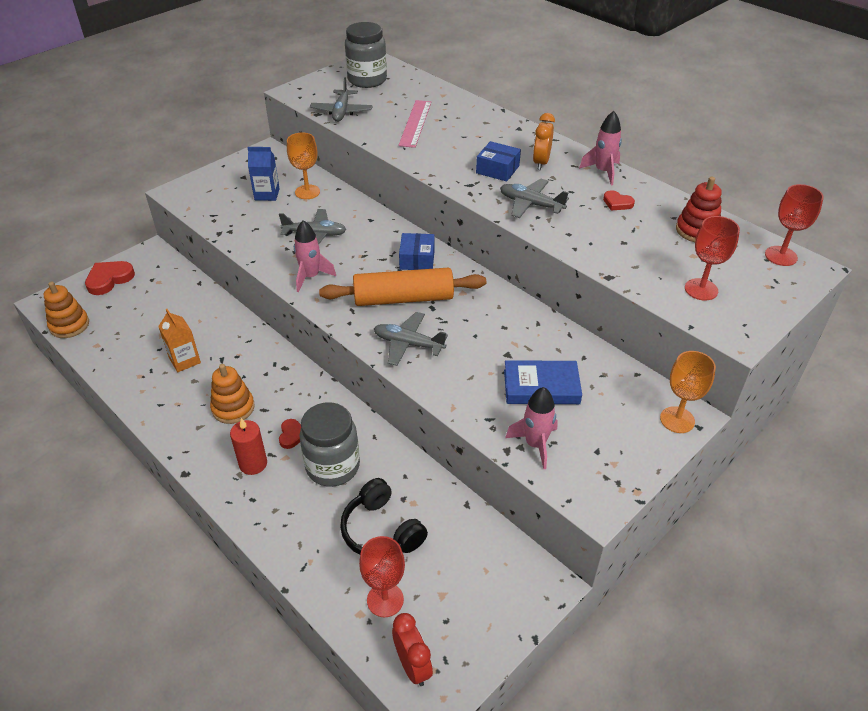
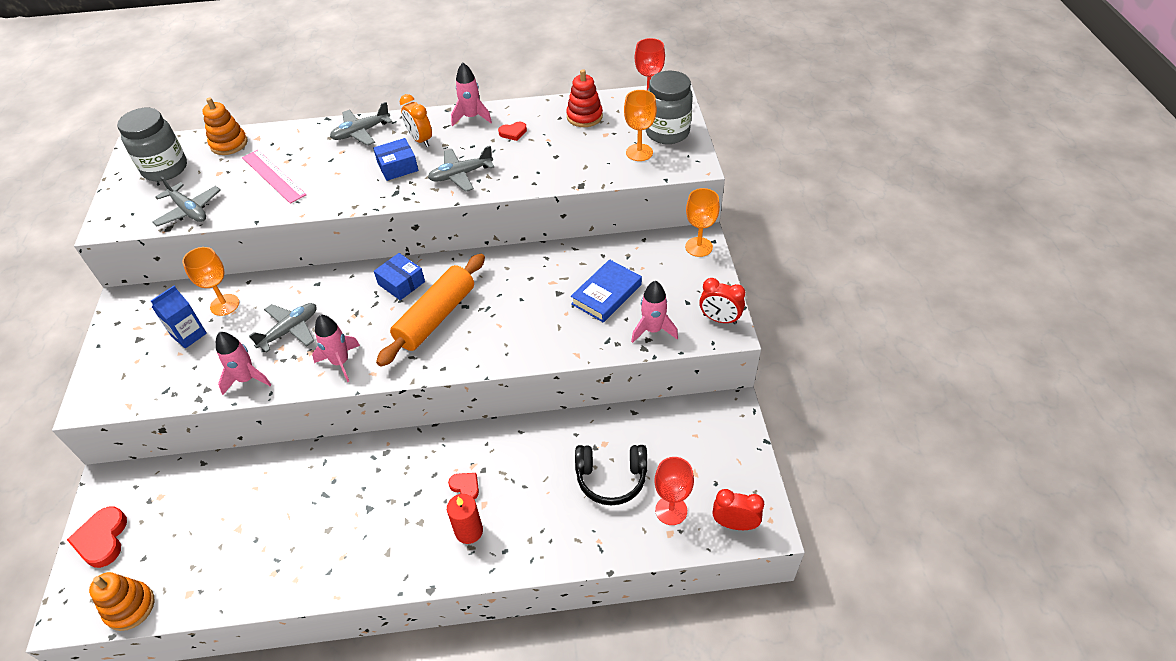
camera: 50 degrees left, 5 degrees up
(185, 360) = (294, 525): orange carton -> none
(233, 408) = (392, 515): orange stacking toy -> orange stacking toy (229, 144)
(254, 243) = (247, 379): none -> pink rocket
(333, 467) = (524, 476): grey jar -> grey jar (667, 132)
(408, 344) = (488, 343): grey plane -> grey plane (361, 132)
(604, 489) = (719, 319): none -> red clock
(701, 289) = (639, 152): red goblet -> orange goblet

